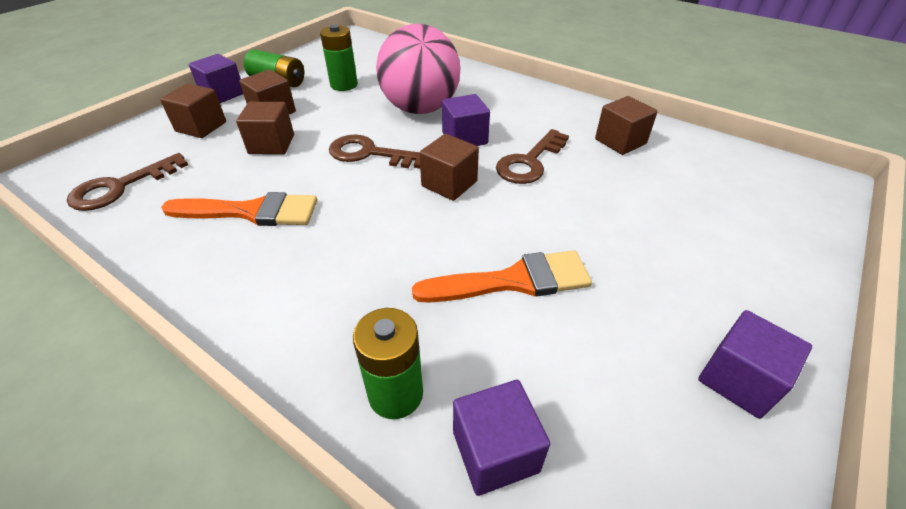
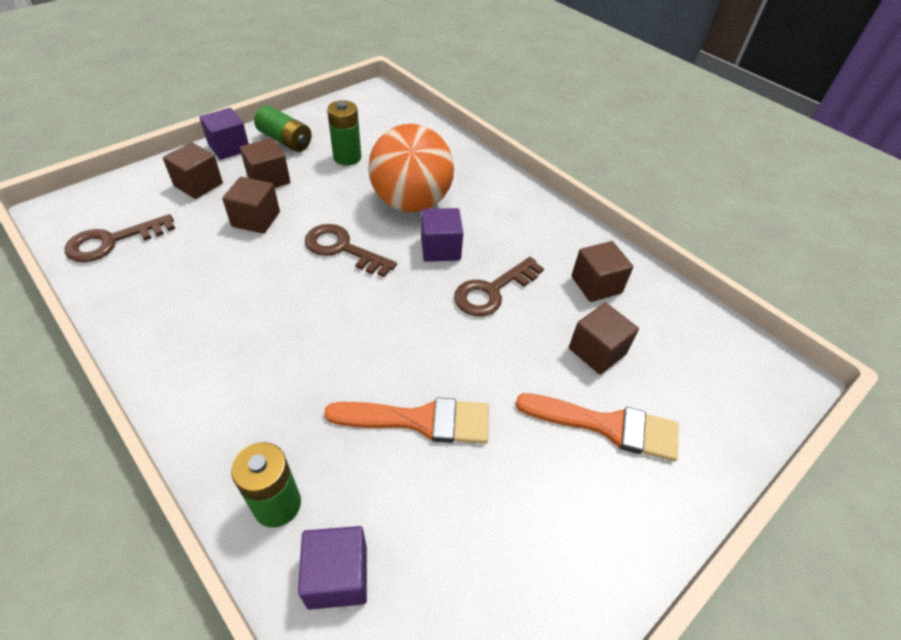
camera: 10 degrees right, 5 degrees up
(251, 212) = (216, 293): orange brush -> orange brush (607, 426)
(420, 108) = (411, 202): pink ball -> orange ball
(449, 184) = (404, 300): brown cube -> brown cube (597, 351)
(738, 379) = (576, 568): purple cube -> none

